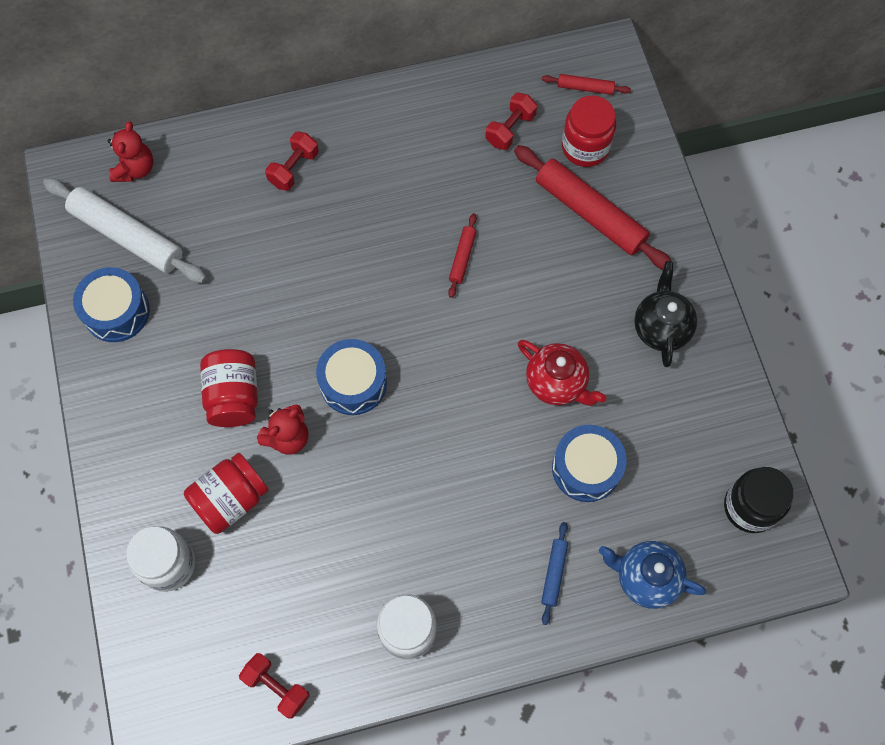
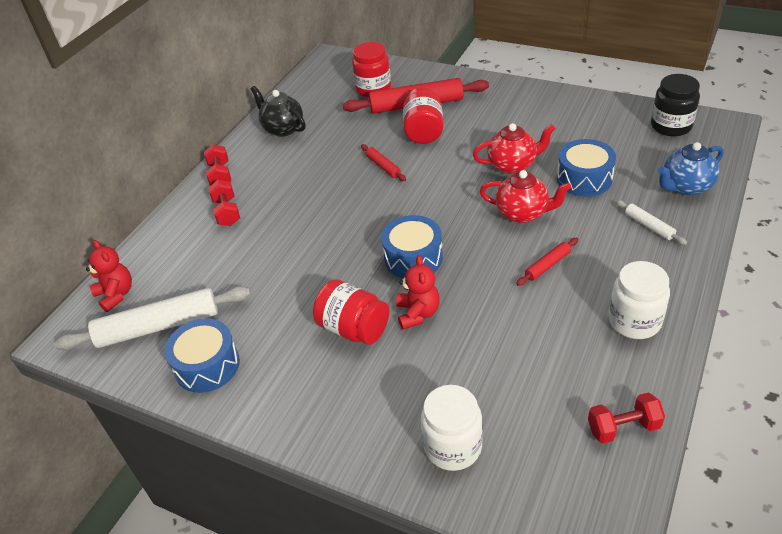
camera: 45 degrees left, 25 degrees down
(231, 499) = (435, 374): red jar -> red jar (423, 131)
(487, 441) = (523, 213): none -> red teapot
(510, 129) = (325, 111): red dumbbell -> red dumbbell (220, 175)
(554, 574) = (649, 226): blue rolling pin -> white rolling pin
(585, 88) = (338, 74): red rolling pin -> red rolling pin (547, 265)
(661, 328) = (520, 110): black teapot -> black teapot (283, 129)

